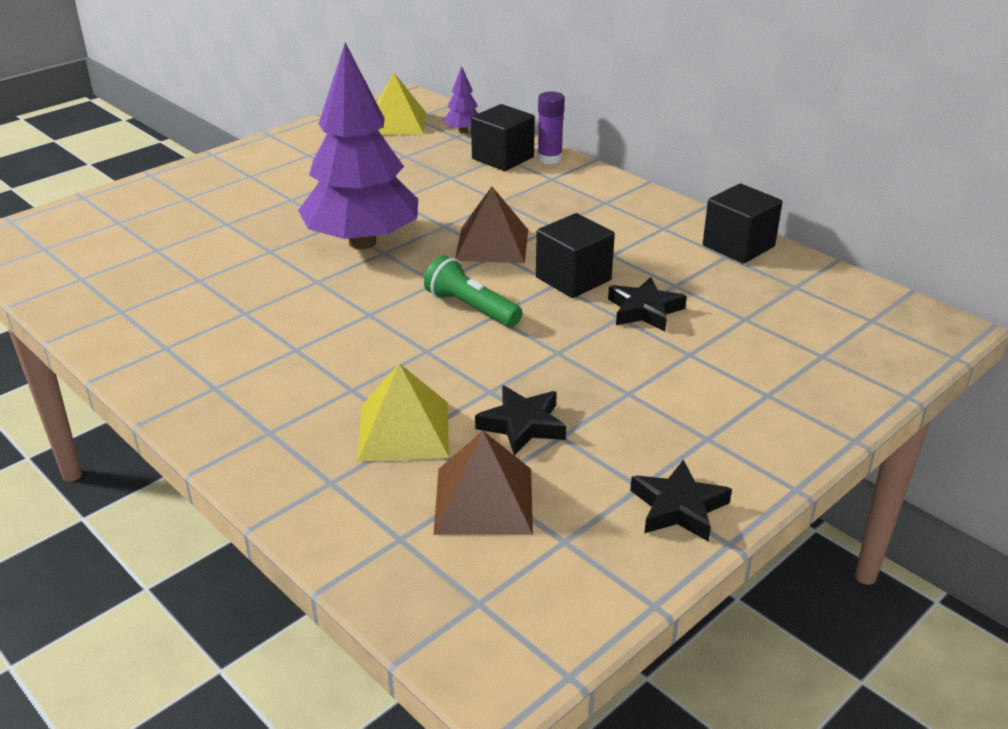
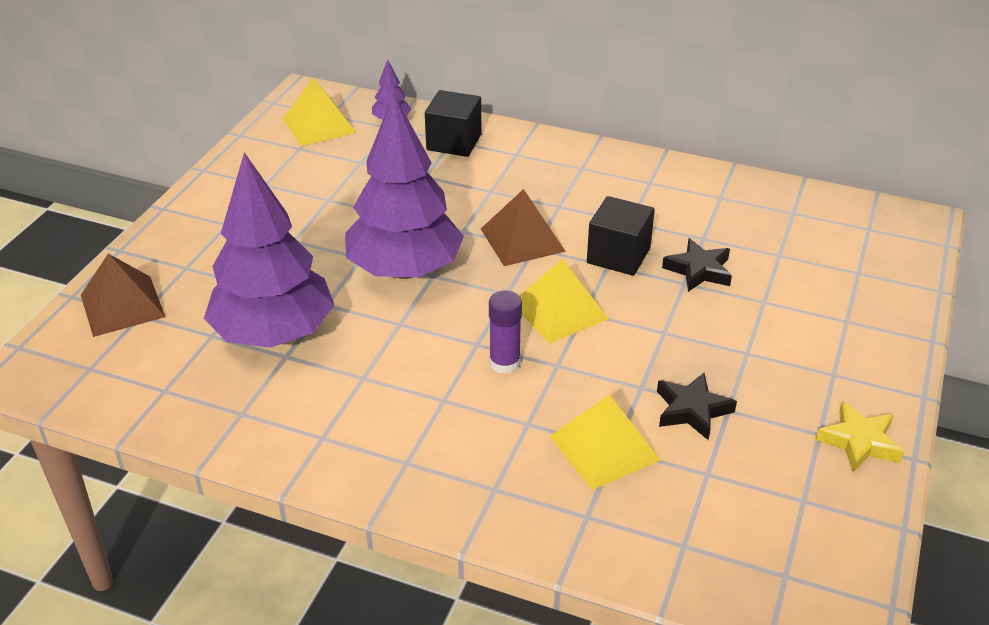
camera: 25 degrees left, 5 degrees up
(206, 261) = (274, 334): none -> purple tree
(471, 308) = (559, 311): green flashlight -> yellow pyramid
(483, 500) = (718, 488): brown pyramid -> brown pyramid (122, 305)
(549, 159) = (496, 132): purple glue stick -> purple glue stick (504, 363)
(678, 507) = (859, 442): black star -> yellow star
(738, 246) = (722, 185): black cube -> none

